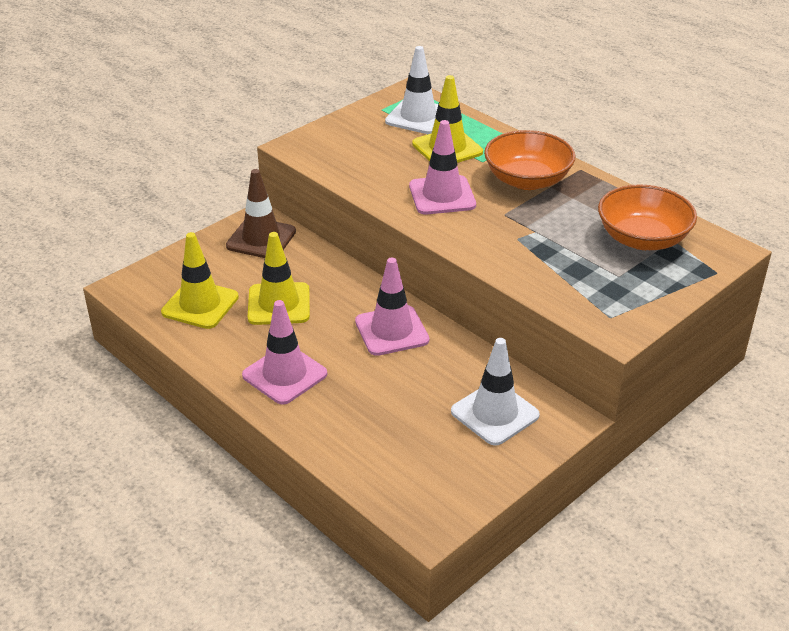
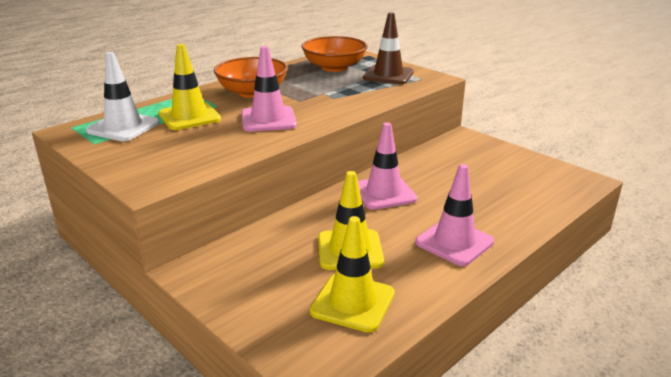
camera: 90 degrees left, 10 degrees down
(261, 239) = (230, 267): brown traffic cone -> brown traffic cone (388, 75)
(495, 413) = (469, 157): white traffic cone -> none

